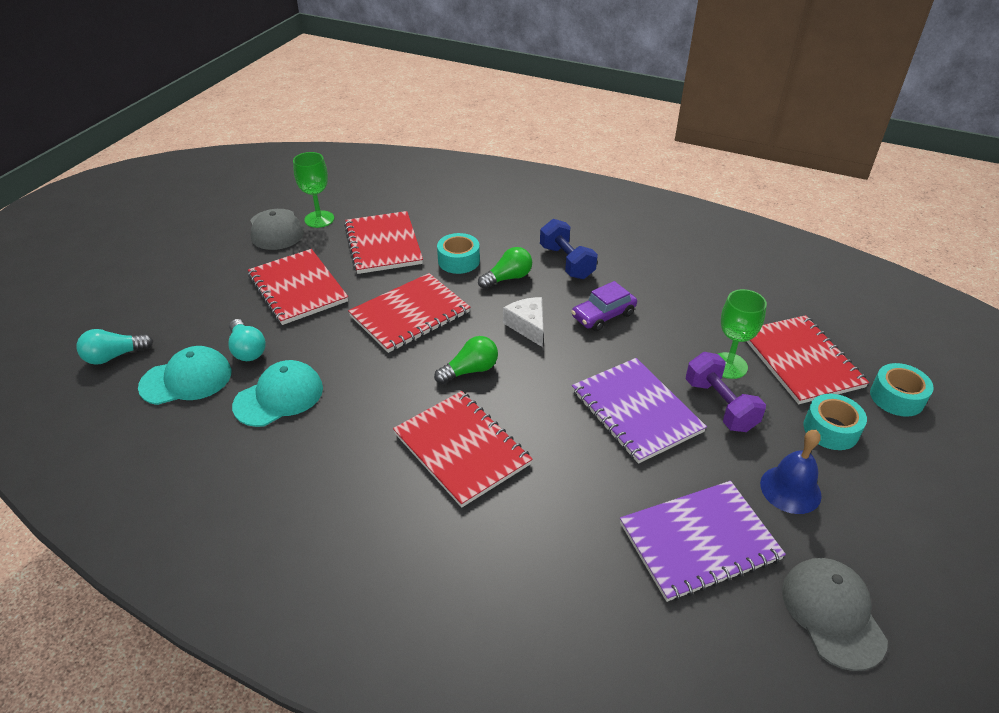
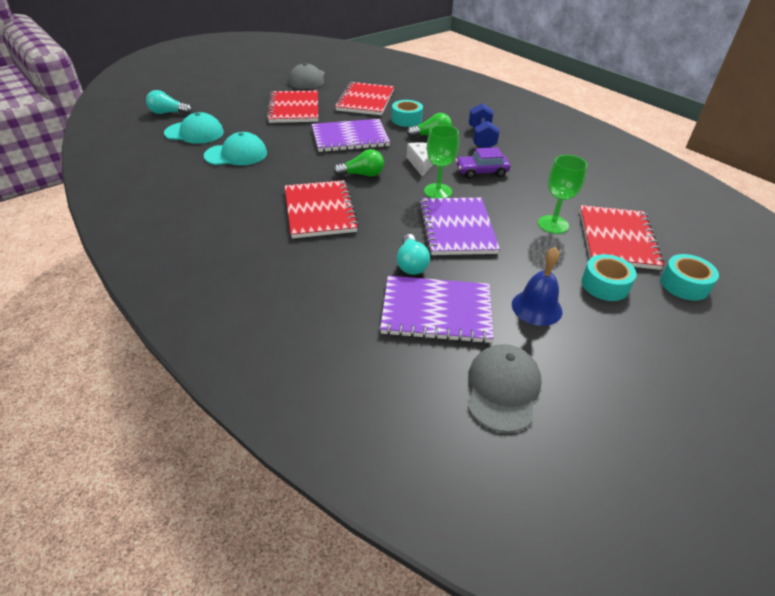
camera: 25 degrees right, 0 degrees up
(247, 350) = (239, 129): turquoise light bulb -> turquoise light bulb (411, 264)
(319, 219) = (337, 80): green goblet -> green goblet (438, 191)
(410, 314) = (350, 137): red notebook -> purple notebook
(720, 405) = (524, 244): purple dumbbell -> none

